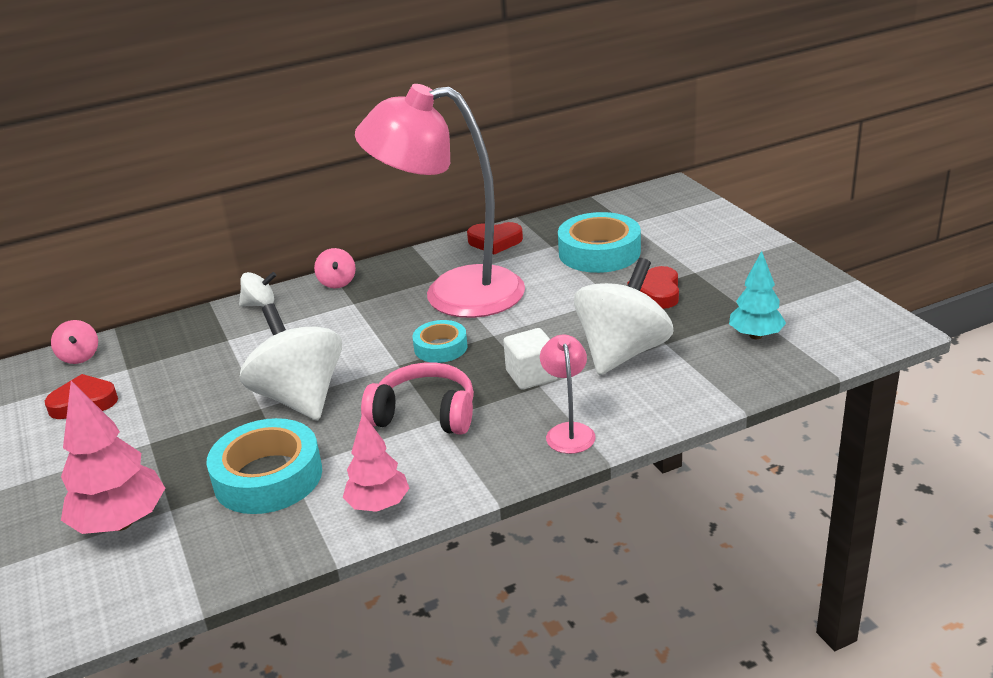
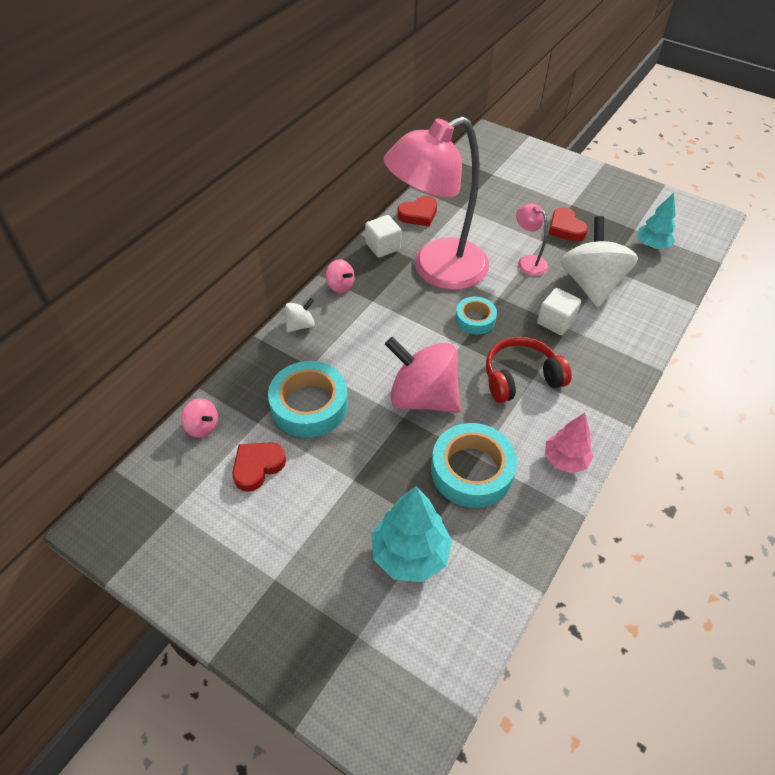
camera: 35 degrees left, 20 degrees up
(121, 522) = (410, 554): pink tree -> turquoise tree
(300, 397) = (422, 397): white spinning top -> pink spinning top
(421, 260) = (383, 246): none -> white cube
(425, 414) = (521, 378): pink headphones -> red headphones
(569, 431) = (619, 357): pink lamp -> pink lamp (528, 262)
(599, 252) = (498, 204): turquoise tape -> turquoise tape (309, 405)

